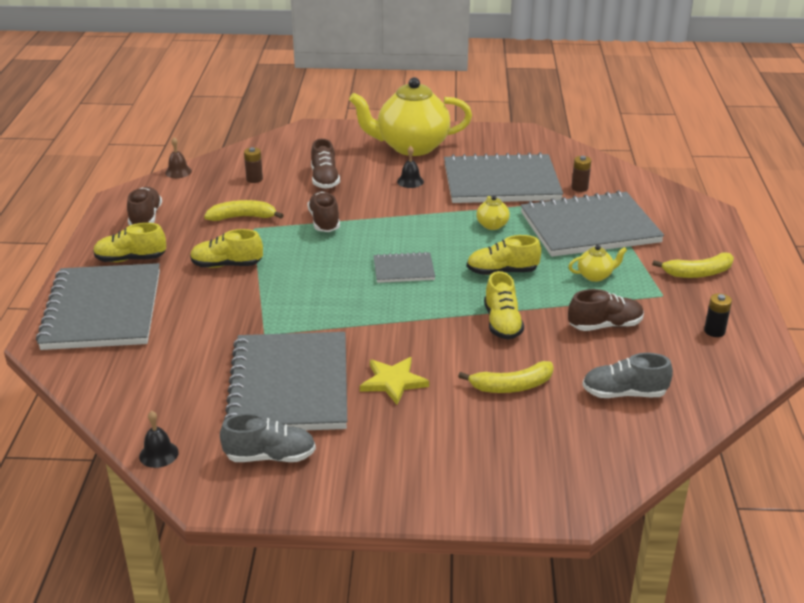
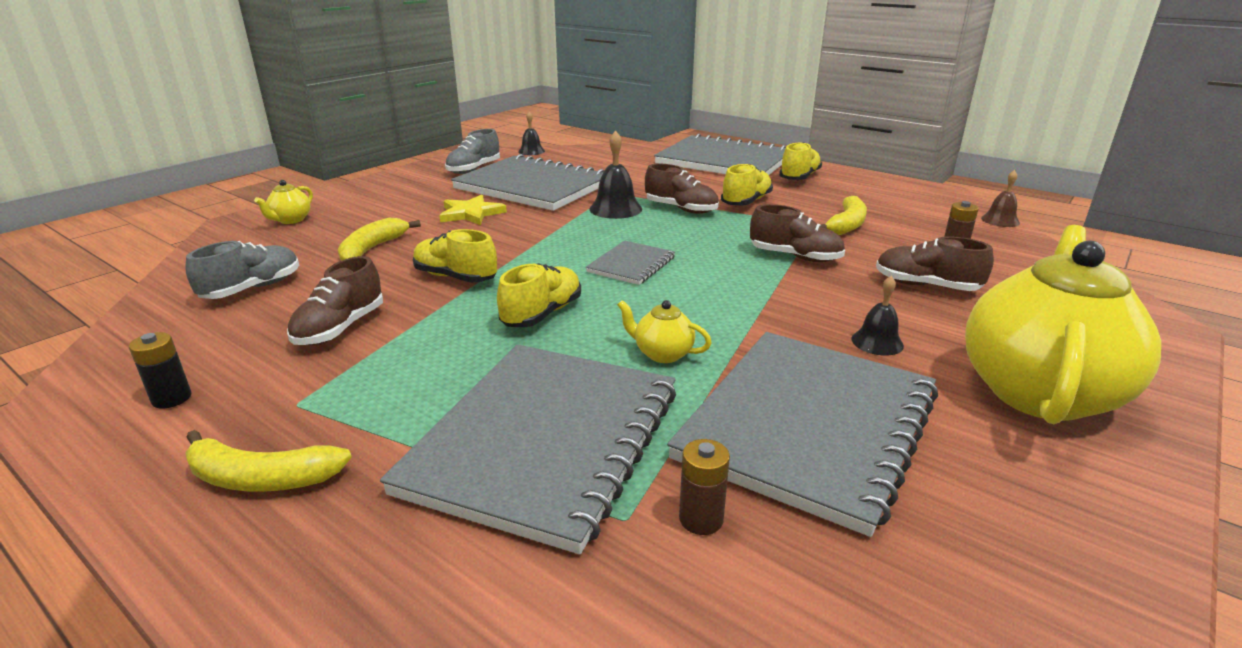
camera: 125 degrees right, 5 degrees down
(145, 217) = (883, 192): brown shoe -> brown shoe (681, 209)
(304, 316) = (615, 209): none -> black bell
(595, 276) = (427, 373): yellow teapot -> yellow teapot (290, 220)
(698, 273) = (261, 478): yellow banana -> yellow banana turned 105 degrees counterclockwise

